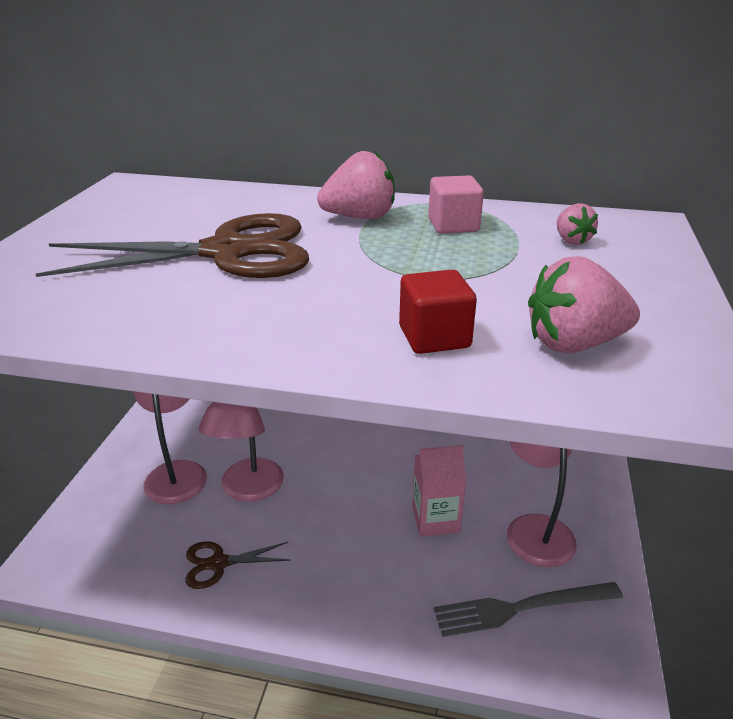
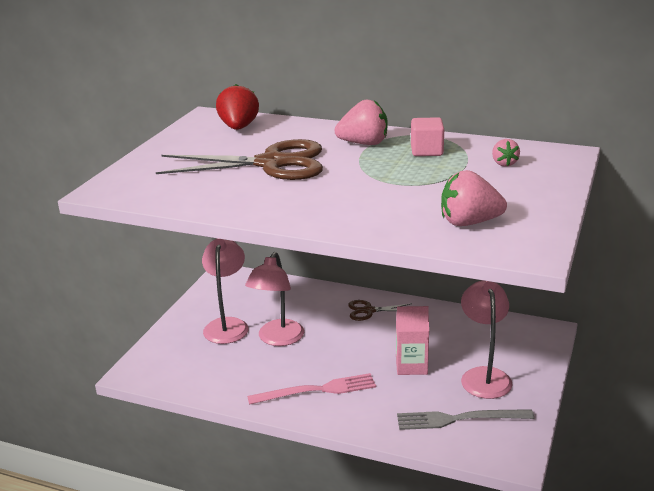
camera: 10 degrees right, 5 degrees down
(173, 200) = (238, 128): none -> red strawberry
(218, 563) = (252, 379): brown scissors -> brown scissors (368, 311)
(313, 574) = (317, 390): none -> pink fork
(434, 337) = (387, 216): red cube -> none

